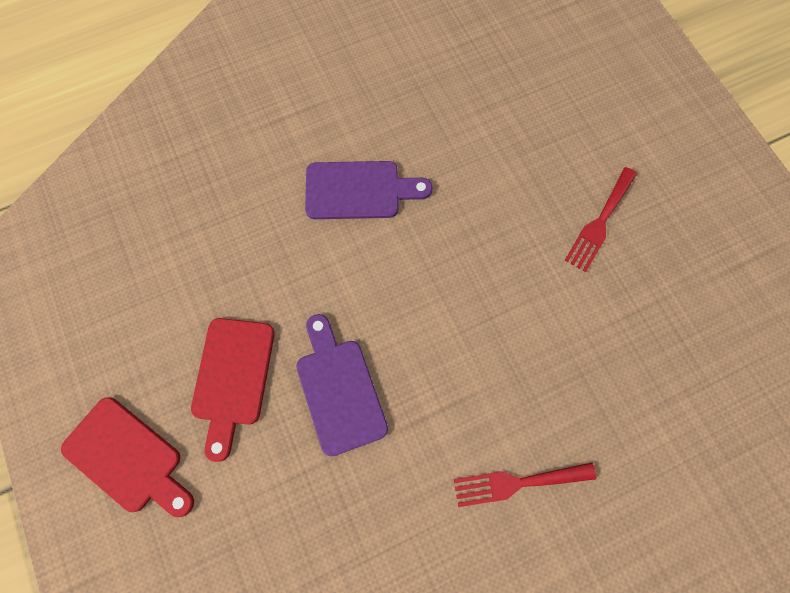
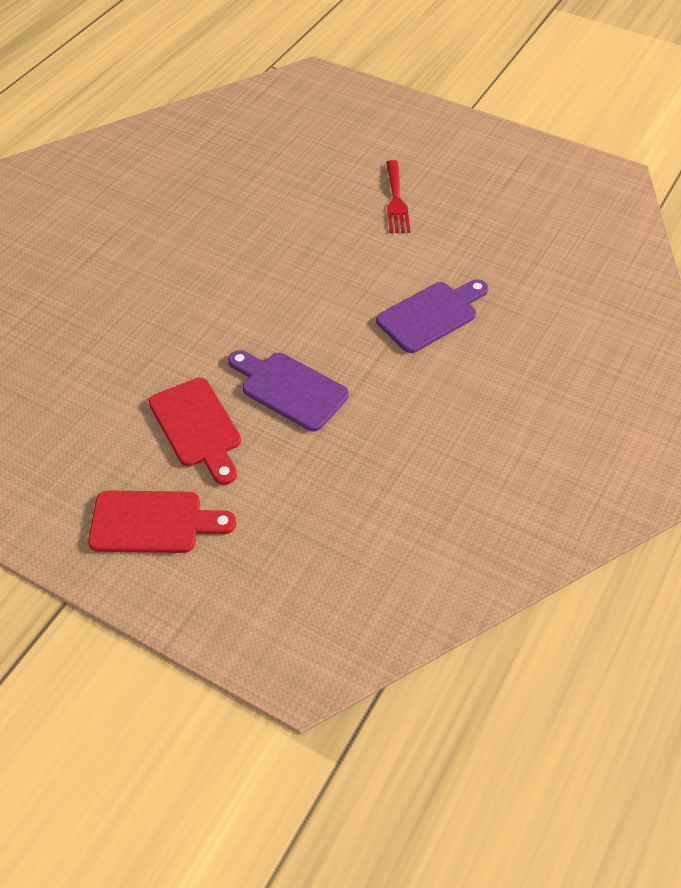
camera: 35 degrees left, 20 degrees down
(359, 190) = (198, 266): purple cutting board -> purple cutting board (431, 315)
(517, 483) = (466, 370): red fork -> none

